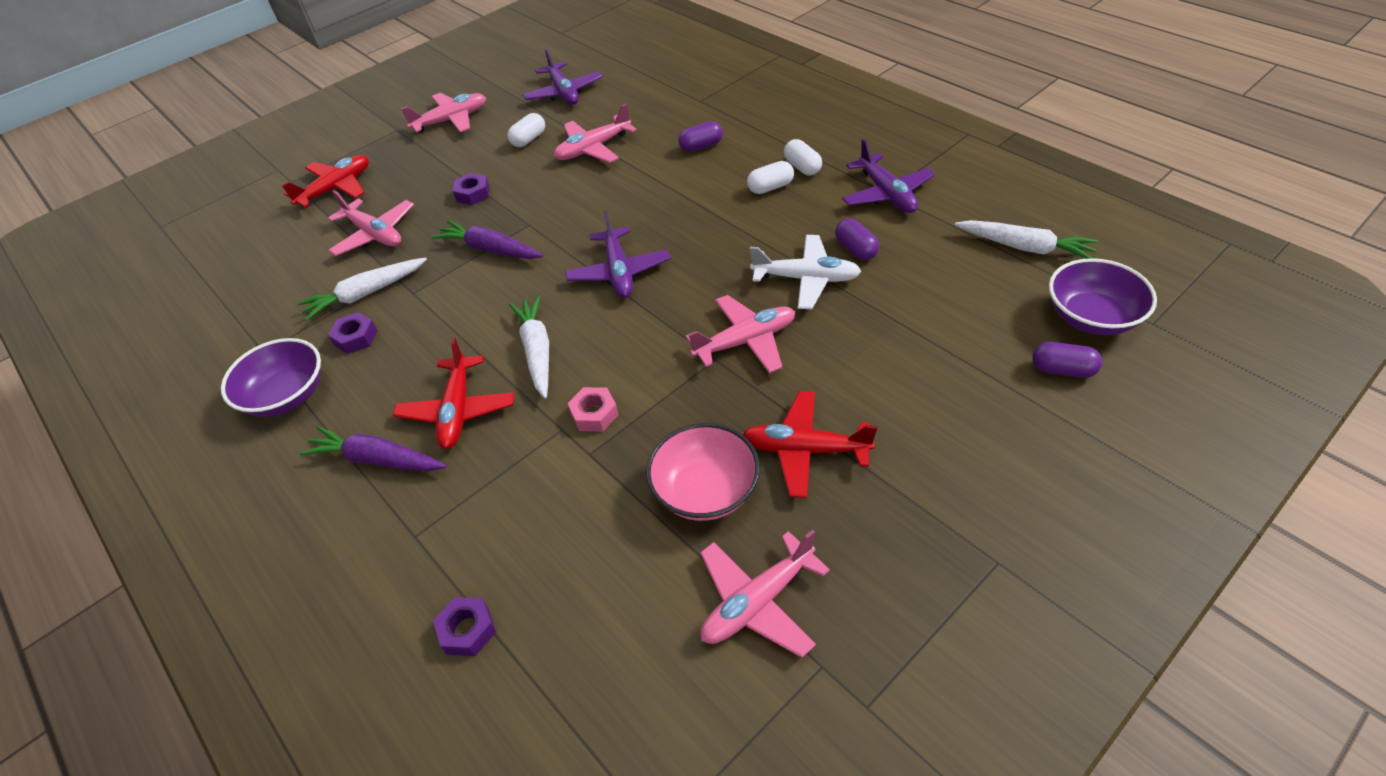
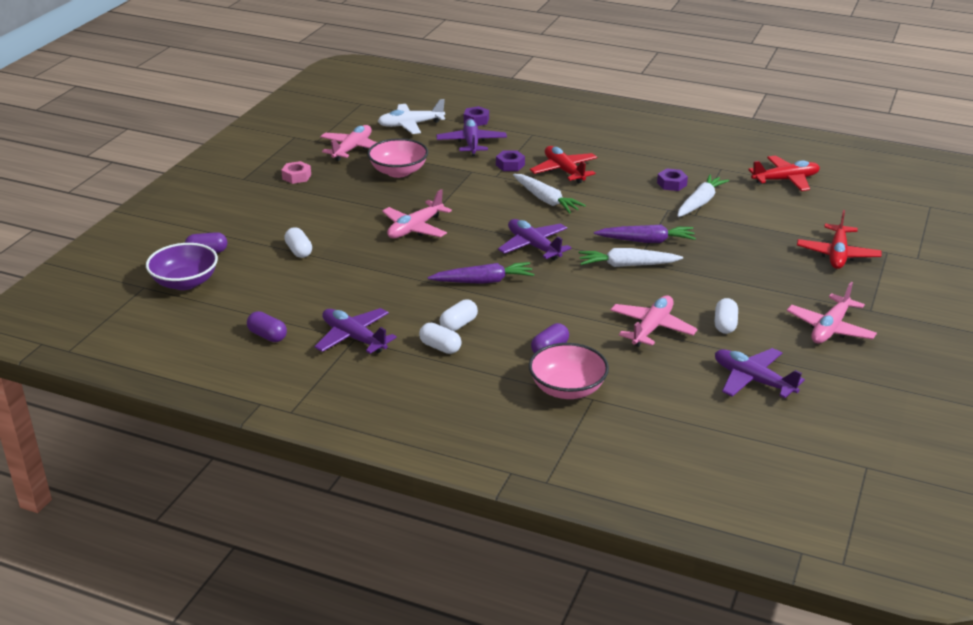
camera: 150 degrees right, 15 degrees down
(287, 396) = (673, 157): purple bowl -> none
(374, 234) = (750, 233): pink plane -> none
(377, 459) = (585, 149): purple carrot -> purple carrot (483, 281)
(473, 194) = (713, 272): purple nut -> purple nut (510, 165)
(533, 542) = (471, 143): none -> purple plane
(594, 414) = (483, 184): pink nut -> pink nut (296, 176)
(714, 111) = (567, 389): none -> pink bowl
(805, 450) = (353, 193): red plane -> red plane (785, 180)
(806, 279) = (392, 267): white plane -> white plane (410, 125)
(856, 249) = (364, 292): purple capsule -> purple capsule (267, 336)
(923, 338) = (299, 251): none -> white capsule
(1024, 247) = (232, 317): white carrot -> white carrot (627, 265)

